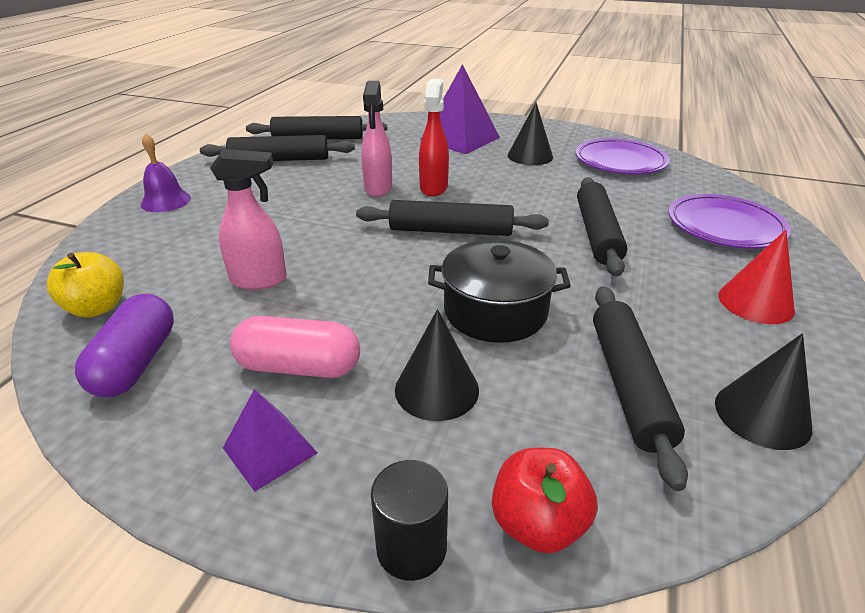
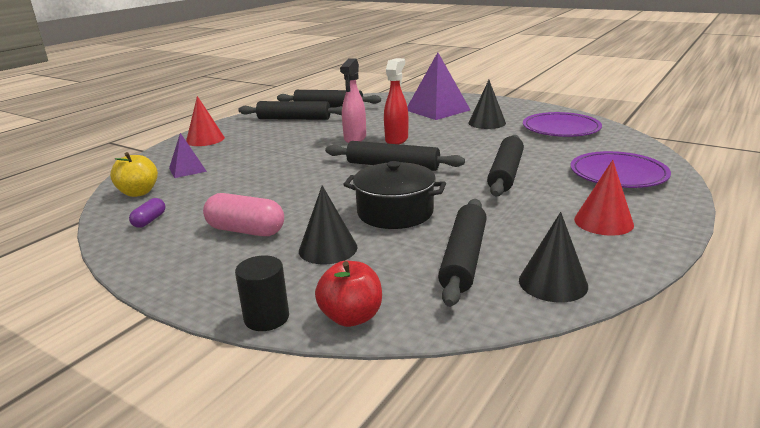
camera: 15 degrees right, 10 degrees down
(136, 363) = (149, 220): purple capsule -> purple capsule, size x0.53
(166, 201) = (205, 139): purple bell -> red cone
(260, 280) = (244, 185): pink spray bottle -> none
(269, 450) = (207, 267): purple pyramid -> purple pyramid (187, 169)

